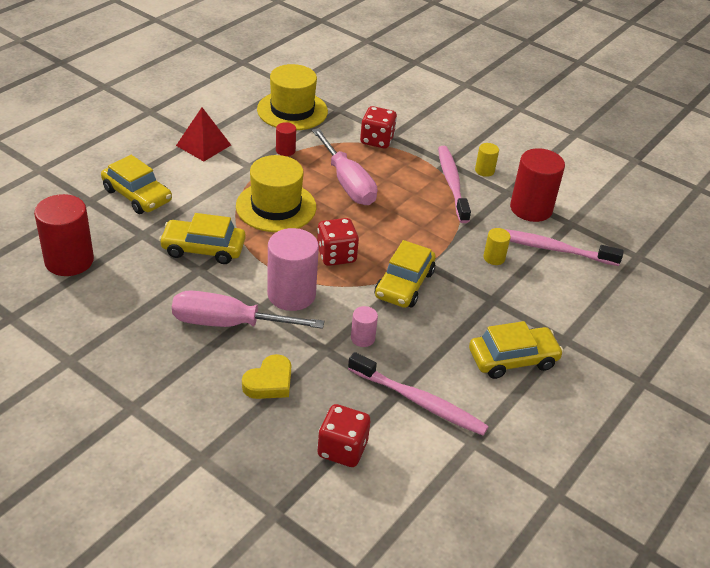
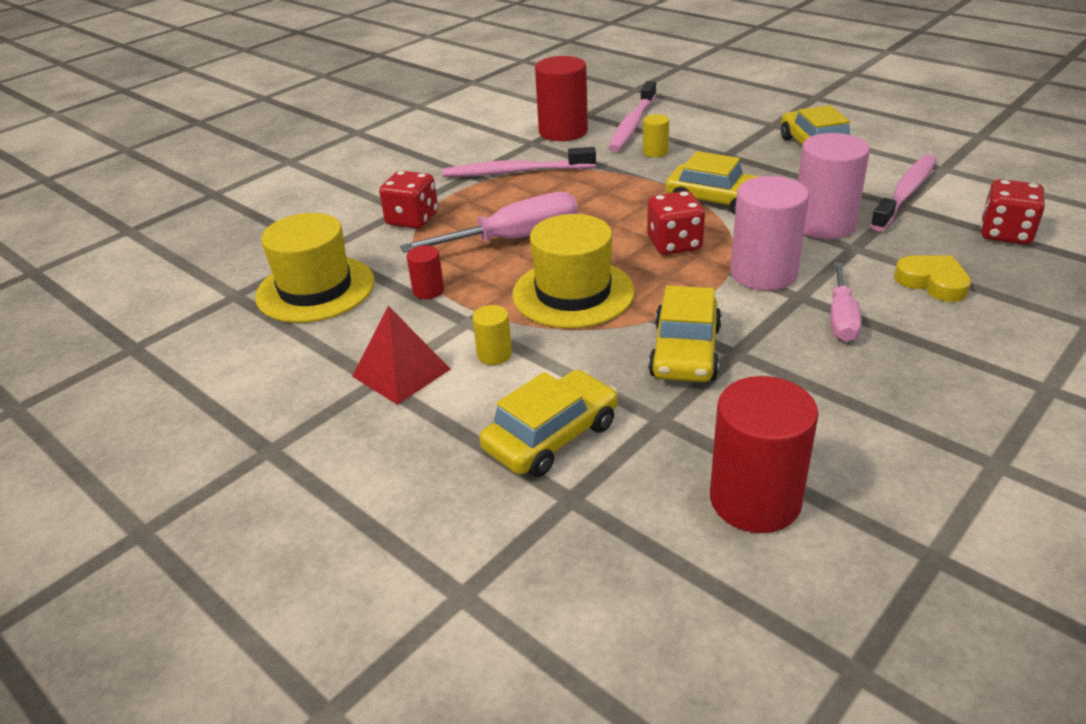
camera: 80 degrees left, 5 degrees down
(229, 323) = (841, 318): pink screwdriver -> pink screwdriver, size x0.61
(362, 338) = (823, 225): pink cylinder -> pink cylinder, size x2.06
(484, 171) = (489, 153): yellow cylinder -> yellow cylinder (494, 354)

